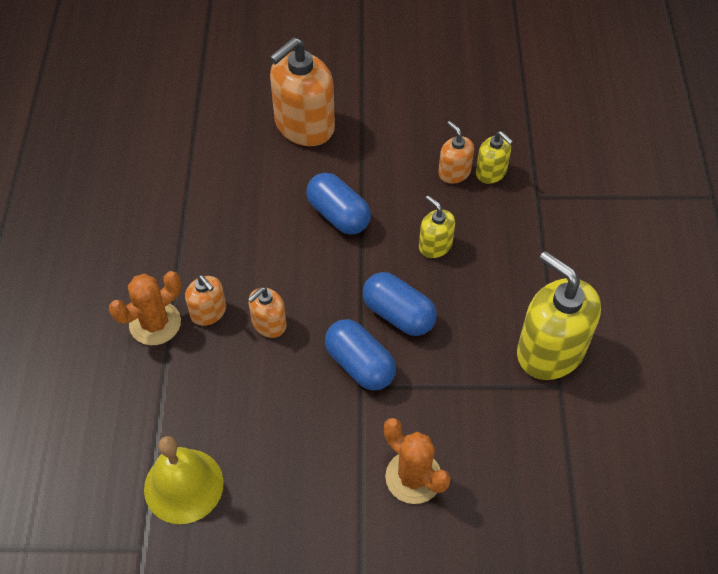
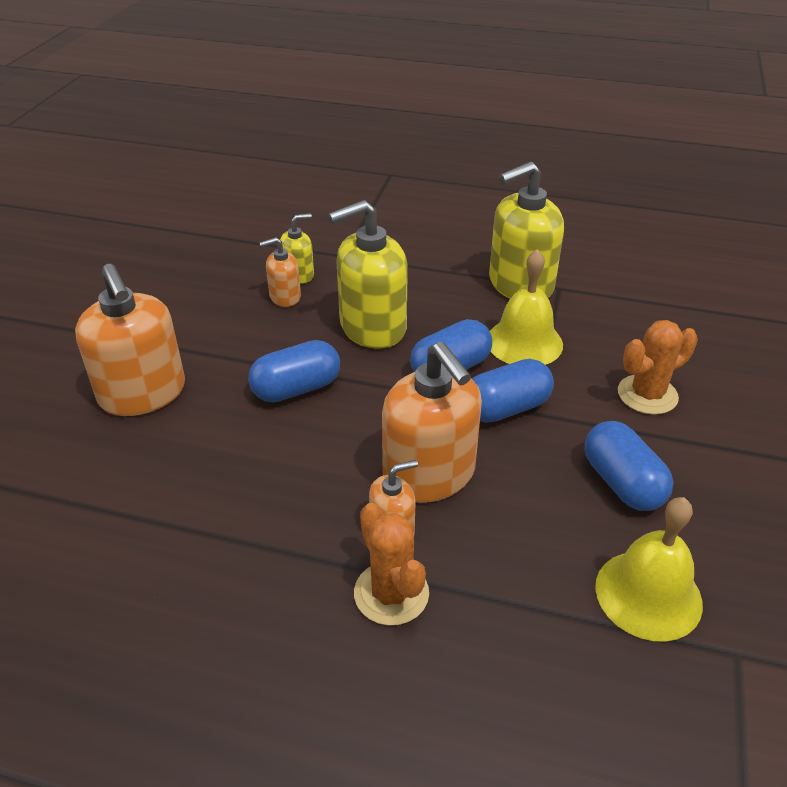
camera: 75 degrees left, 15 degrees down
(269, 324) = (429, 474): orange soap dispenser -> orange soap dispenser, size x1.97
(294, 461) = (622, 483): none -> blue capsule
(435, 245) = (372, 327): yellow soap dispenser -> yellow soap dispenser, size x1.97
(456, 366) = (524, 342): none -> yellow bell

